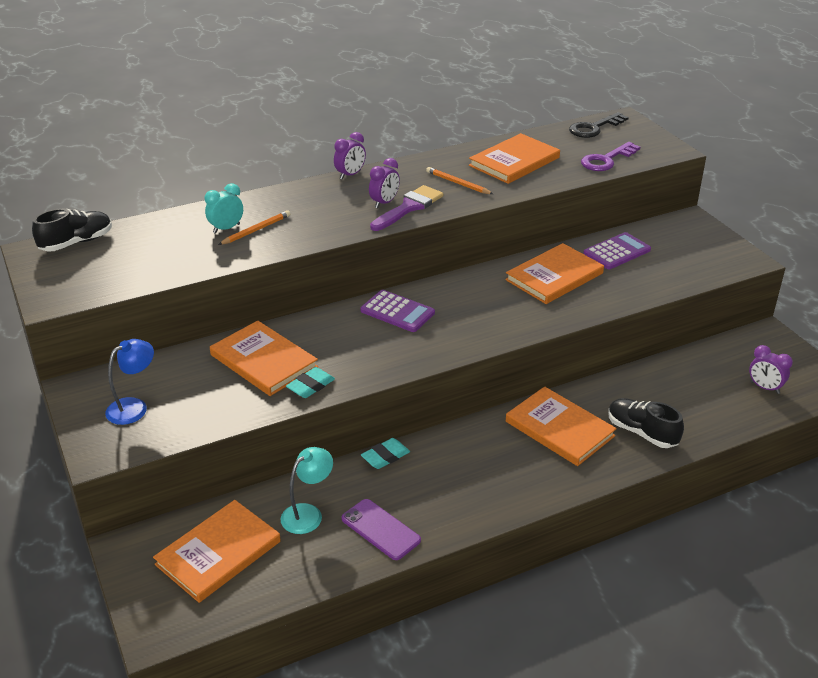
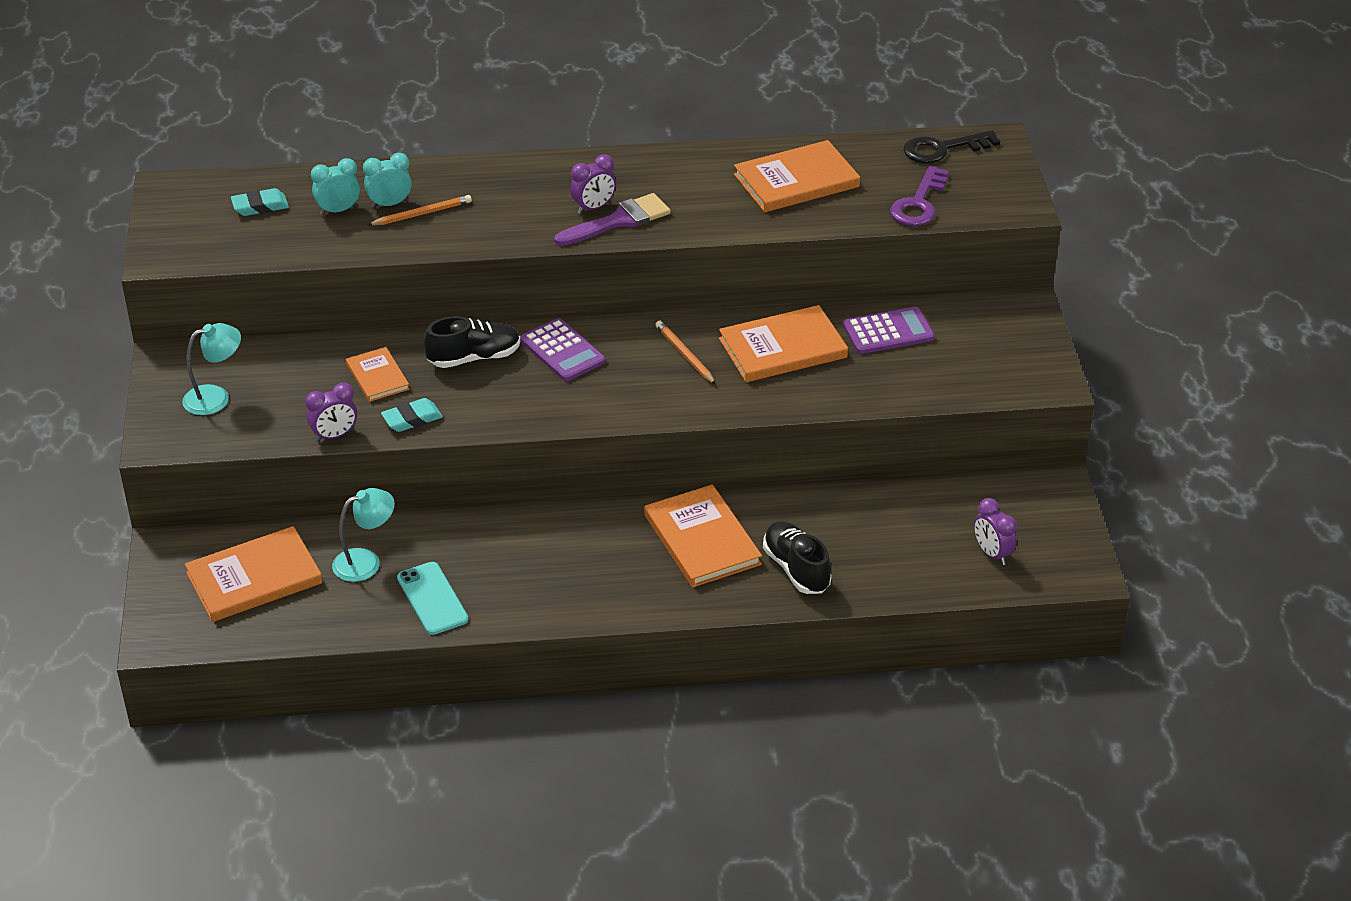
camera: 20 degrees right, 5 degrees up
(76, 243) = (217, 187): black shoe -> black shoe (474, 358)
(134, 407) = (216, 397): blue lamp -> turquoise lamp
(187, 240) = (338, 210): none -> turquoise clock
(263, 361) = (377, 377): orange book -> orange book, size x0.58
(350, 175) = (577, 158): purple clock -> purple clock (334, 435)
(380, 529) = (432, 599): purple phone -> turquoise phone
(385, 456) = (483, 521): turquoise eraser -> turquoise eraser (260, 206)
(458, 183) = (702, 198): orange pencil -> orange pencil (685, 355)
(606, 160) = (919, 203): purple key -> purple key turned 45 degrees counterclockwise

